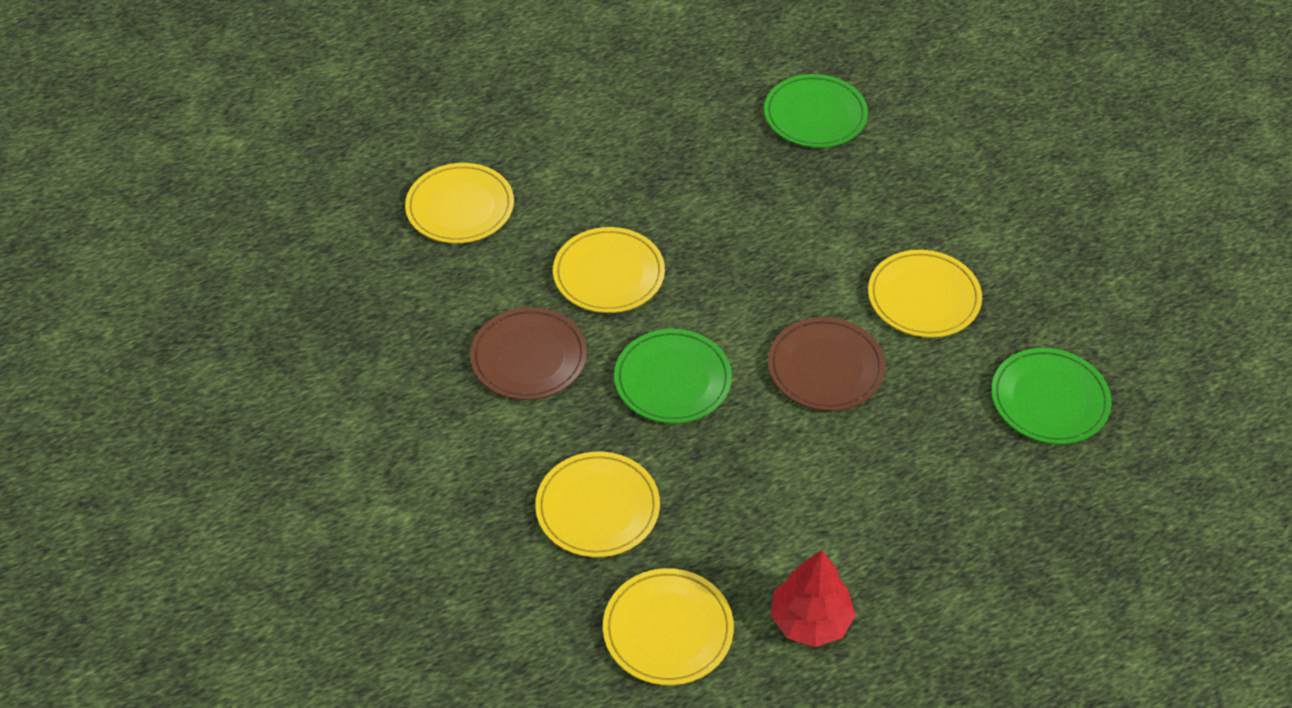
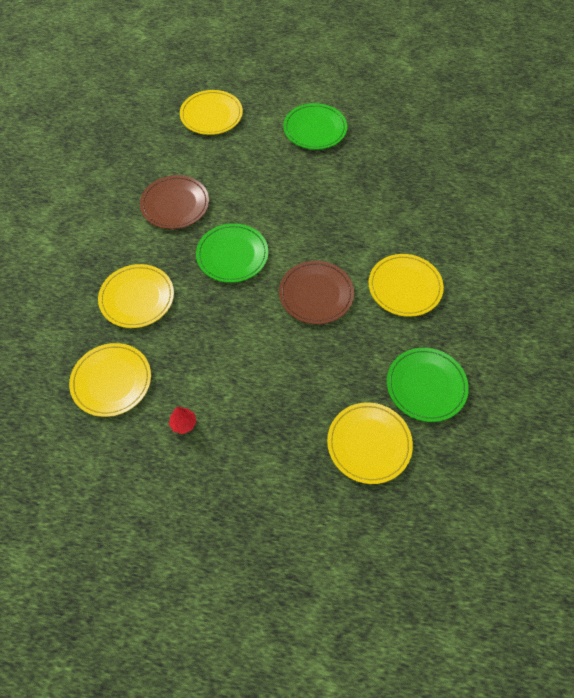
camera: 35 degrees right, 10 degrees up
(608, 274) = (251, 184): yellow plate -> yellow plate (369, 443)
(810, 621) = (183, 423): red tree -> red tree, size x0.51
(815, 115) = (433, 158): green plate -> green plate (315, 129)

